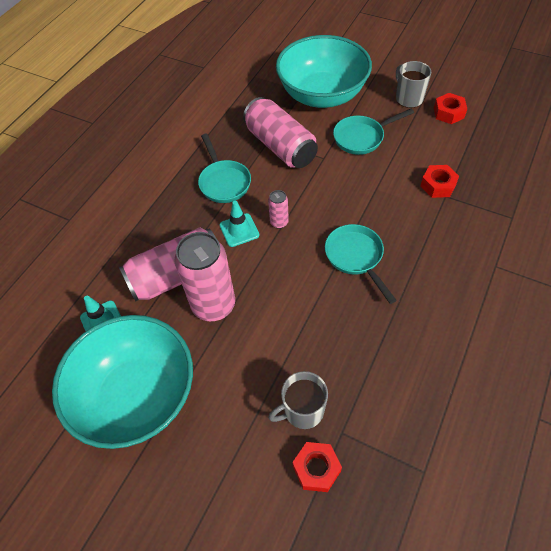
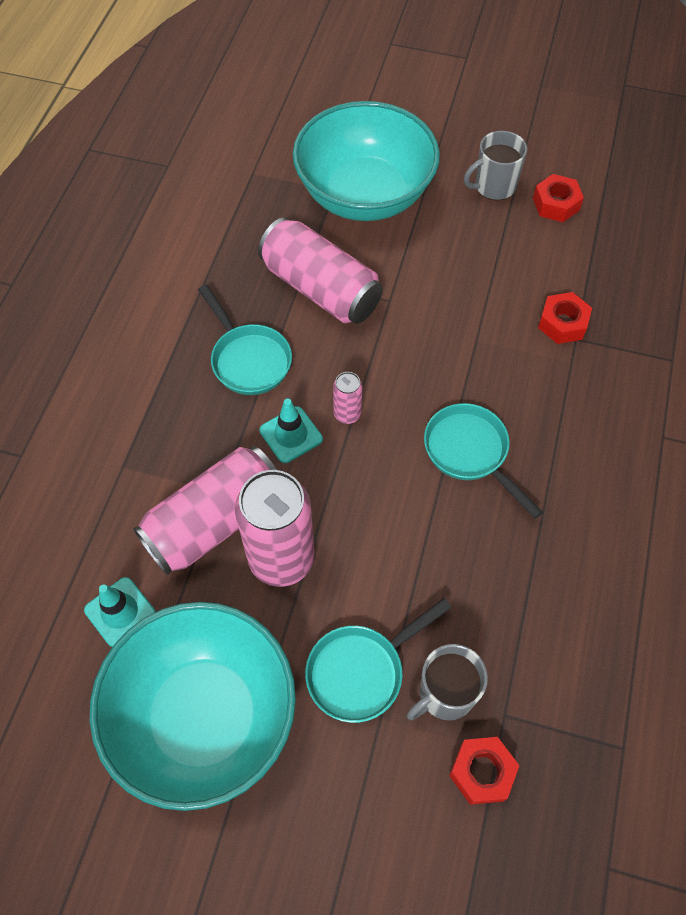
camera: 15 degrees left, 5 degrees up
(362, 137) = (439, 260): turquoise pan -> turquoise pan (361, 671)
(408, 98) = (493, 186): grey mug -> grey mug turned 75 degrees counterclockwise

